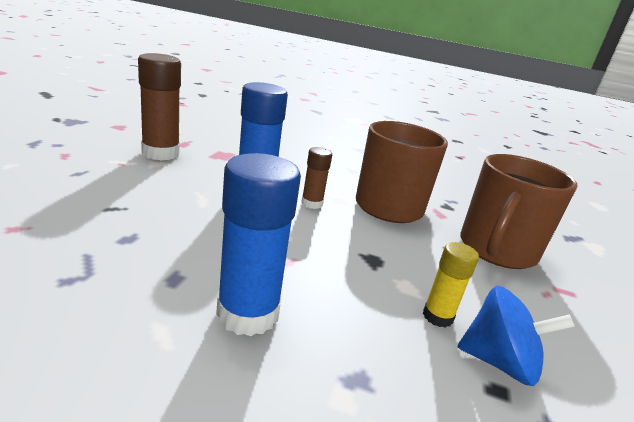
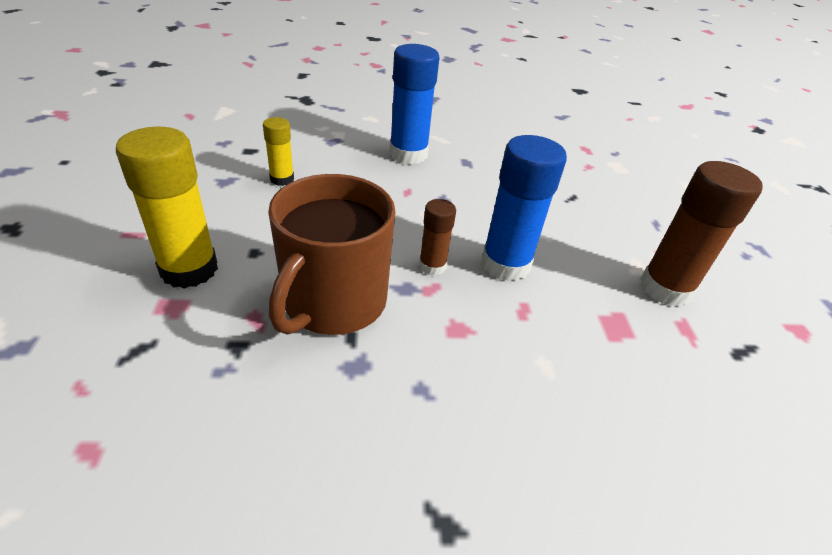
camera: 160 degrees right, 15 degrees up
(496, 249) = (189, 269): brown mug -> yellow glue stick
(499, 362) = (242, 162): blue spinning top -> none

